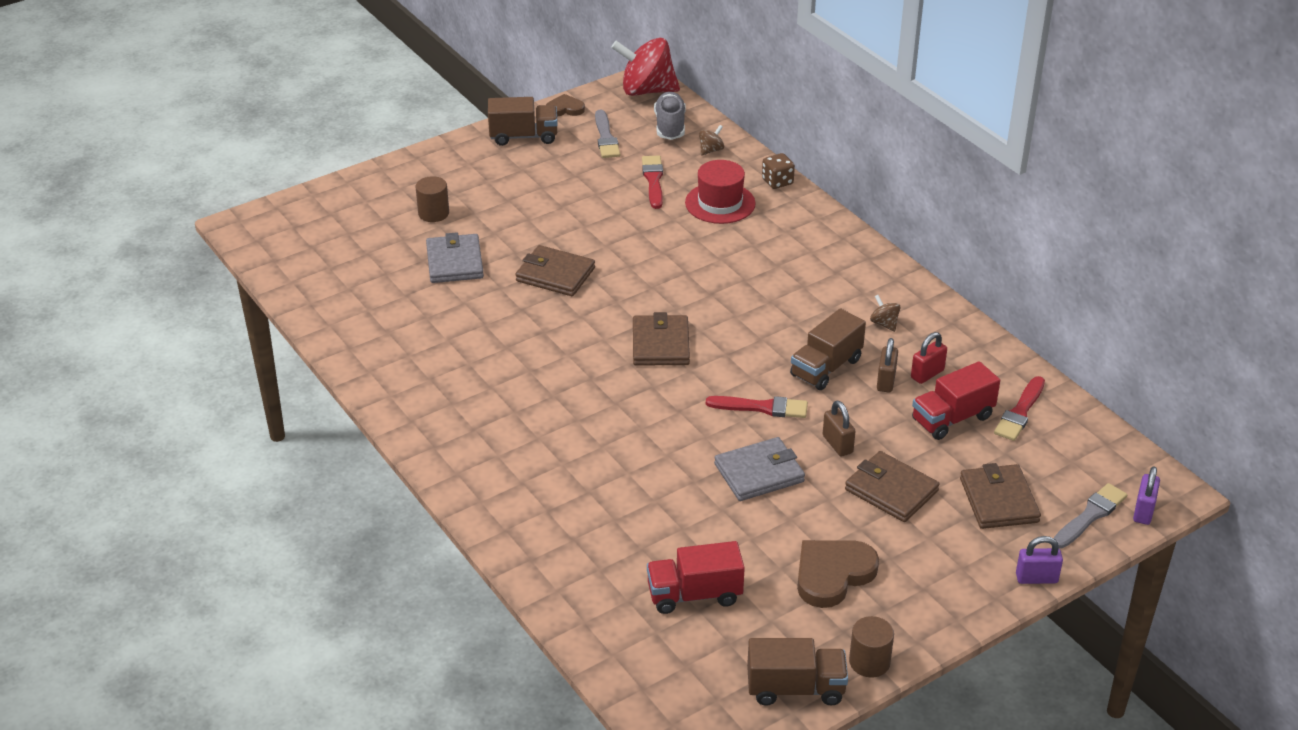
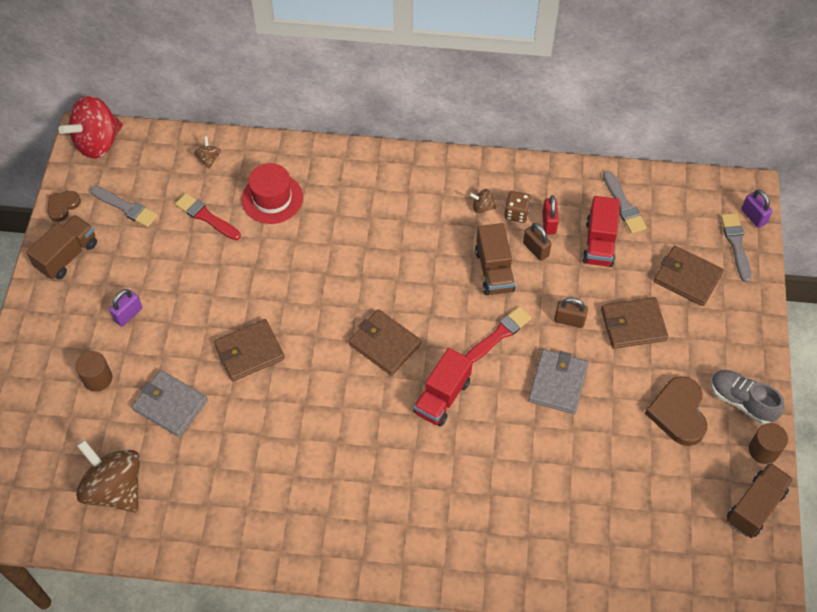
camera: 50 degrees left, 20 degrees up
(348, 277) = (115, 488): none -> brown spinning top
(670, 126) = (155, 161): grey shoe -> grey shoe (741, 401)
(694, 595) = (635, 502): red truck -> red truck (442, 397)
(777, 182) = (283, 149): brown dice -> brown dice (516, 213)
(1020, 412) = (624, 205): red brush -> grey brush
(1036, 578) = (763, 312): purple padlock -> purple padlock (128, 314)

